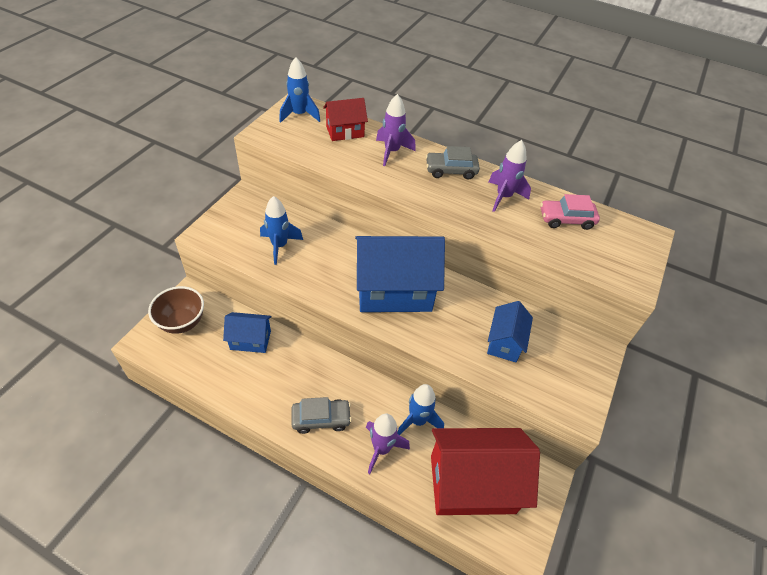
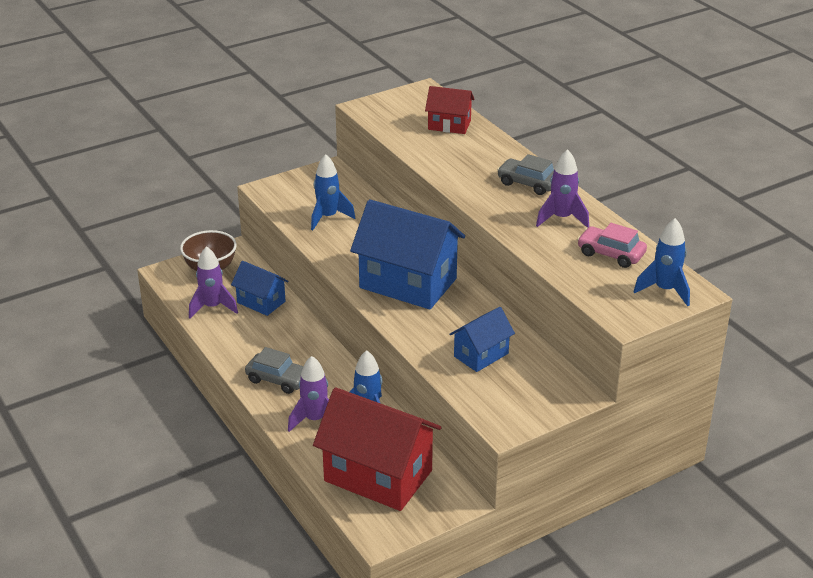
camera: 35 degrees right, 15 degrees down
(299, 115) = (416, 101): blue rocket -> blue rocket (665, 290)
(392, 152) = (481, 153): purple rocket -> purple rocket (212, 307)

